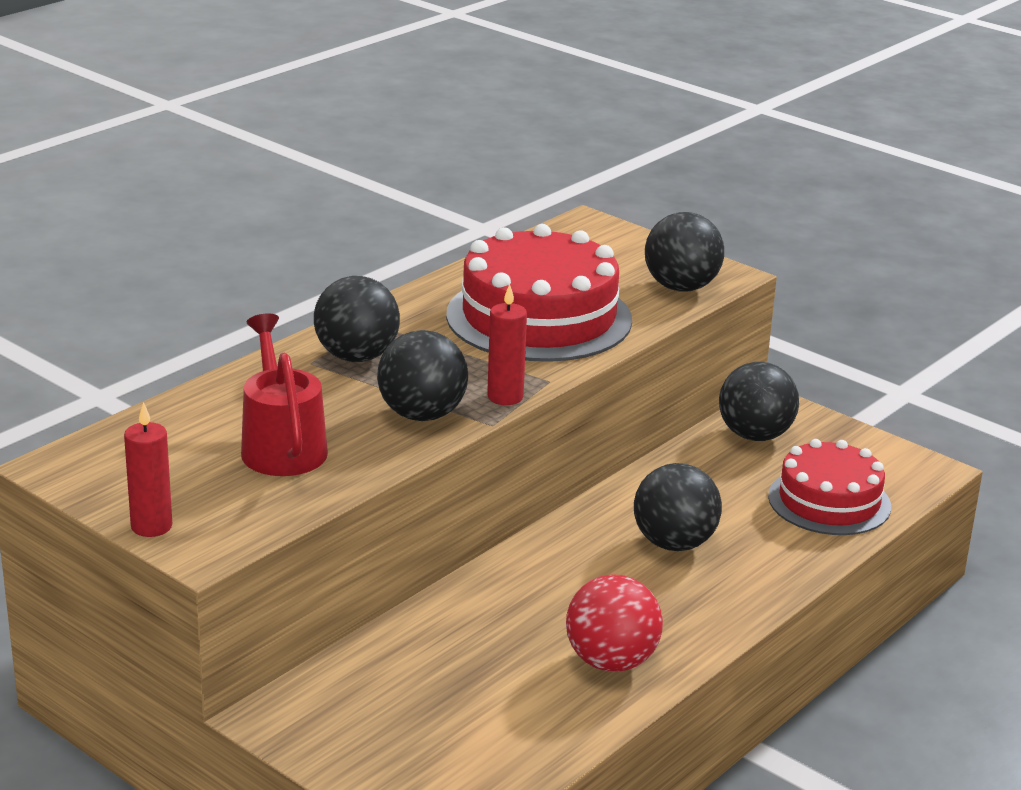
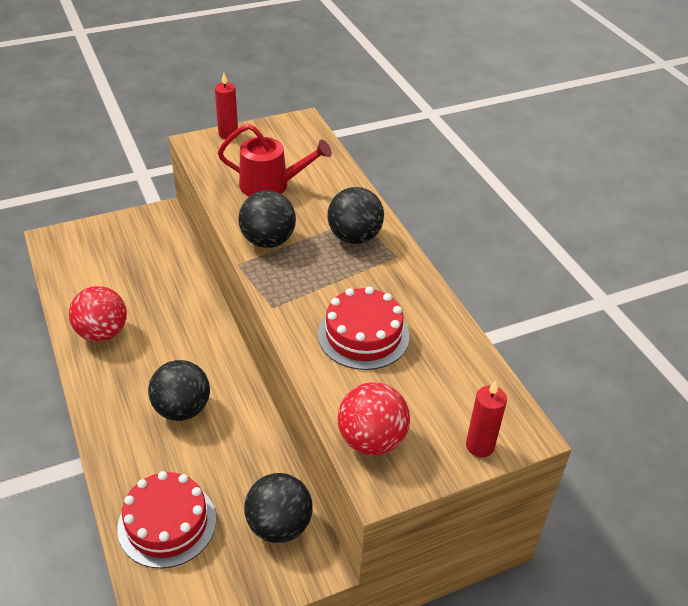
camera: 115 degrees right, 15 degrees up
(505, 397) = (265, 280): red candle -> red candle (480, 446)
(539, 317) = (363, 335): red cake -> red cake, size x0.64
(681, 287) = (371, 440): black ball -> red ball

